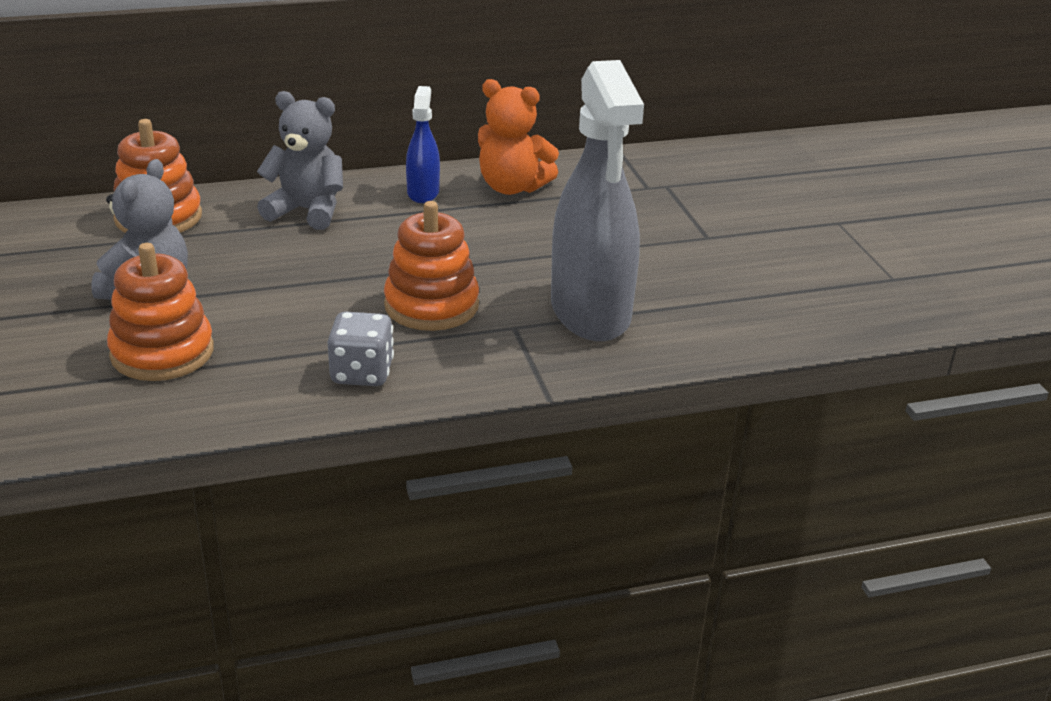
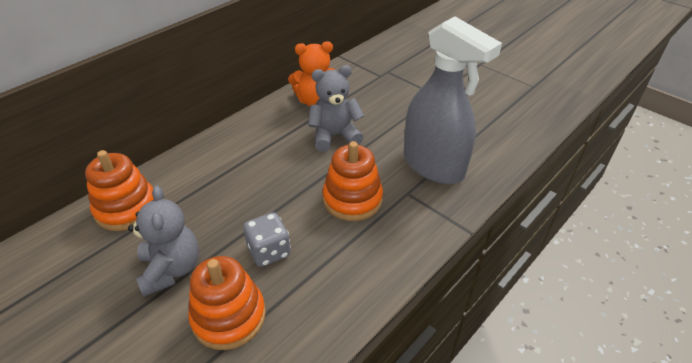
camera: 30 degrees left, 10 degrees up
(307, 211) = (218, 163): grey teddy bear -> grey teddy bear (334, 136)
(362, 373) = (363, 267): grey dice -> grey dice (269, 251)
(423, 193) = (272, 123): blue spray bottle -> none

